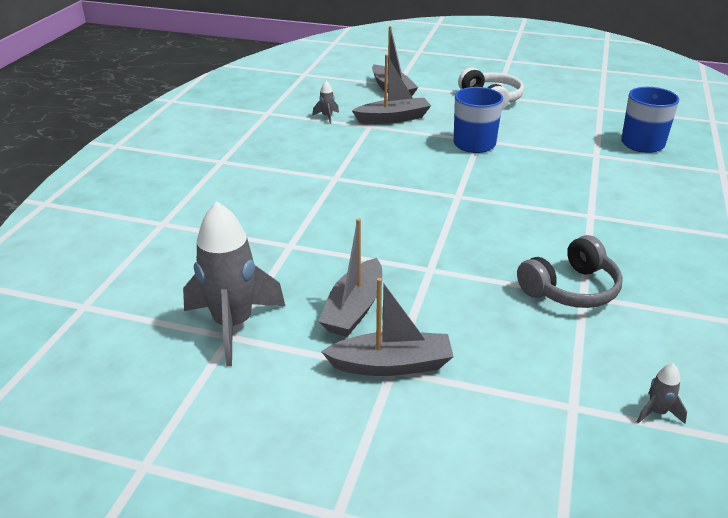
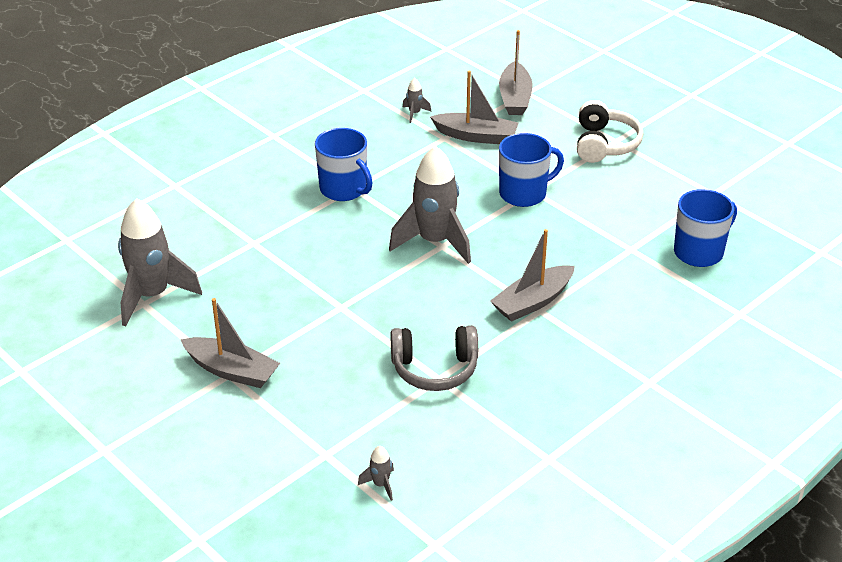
camera: 30 degrees right, 5 degrees up
(328, 181) = (344, 189): none -> blue mug
(354, 309) = (248, 317): grey boat -> grey boat (532, 302)
(448, 195) = (434, 242): none -> grey rocket

